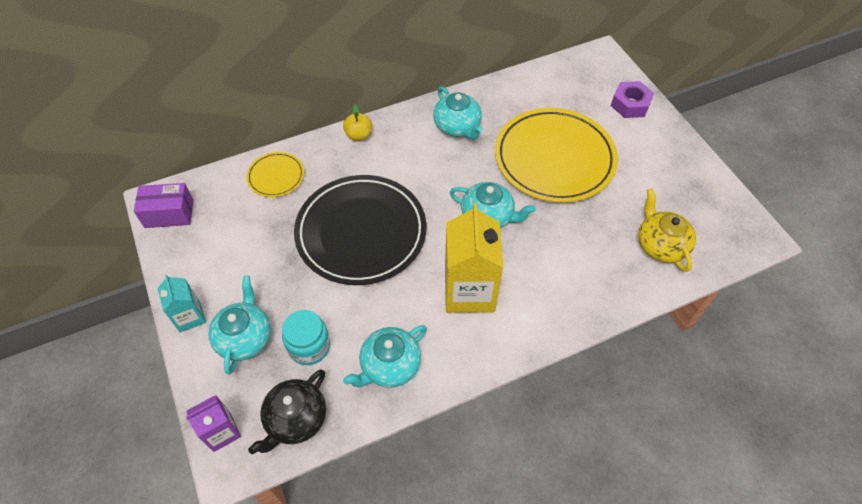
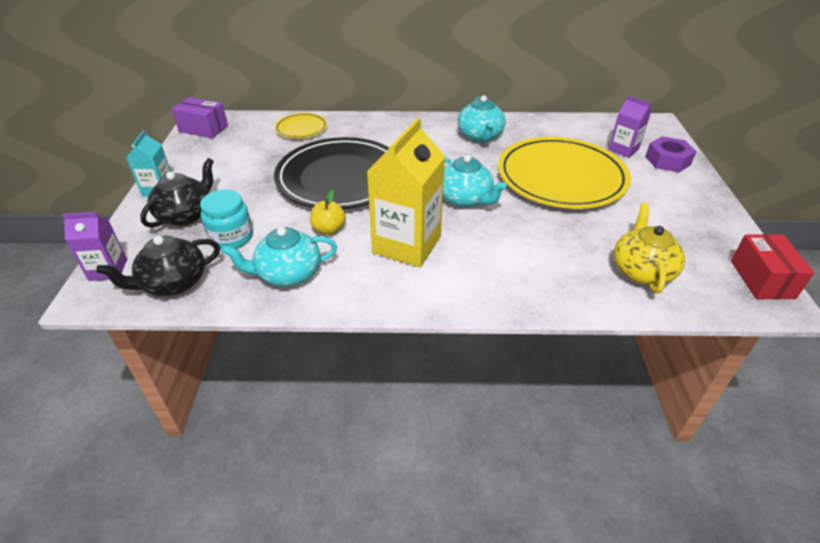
camera: 25 degrees right, 15 degrees down
(245, 338) = (186, 215): turquoise teapot -> black teapot
(359, 135) = (389, 122): yellow apple -> yellow apple (329, 229)
(589, 102) = (623, 149): none -> purple carton
(743, 219) = (761, 279): none -> red box

